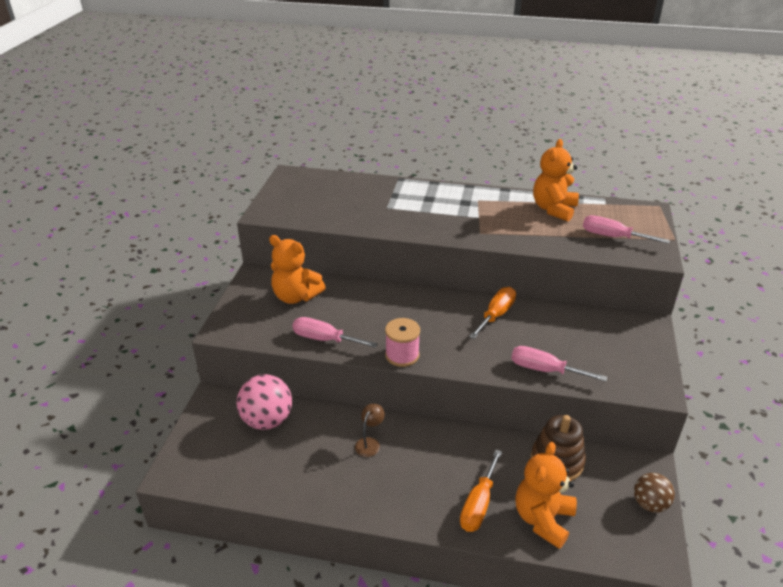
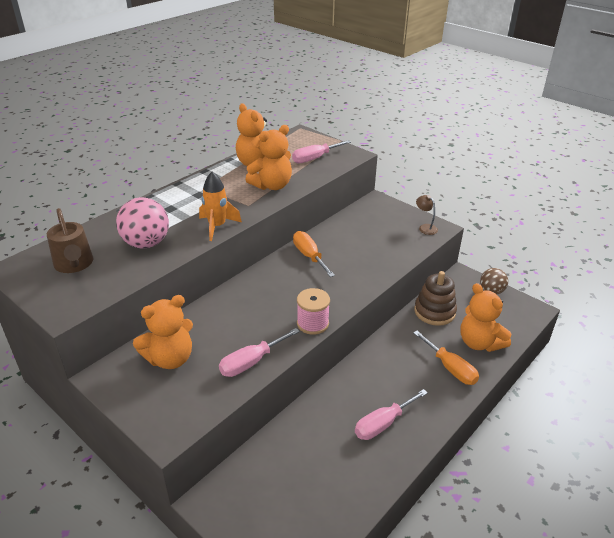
camera: 60 degrees left, 0 degrees up
(267, 420) = (273, 466): pink ball -> pink ball (146, 243)
(316, 193) = (74, 265): none -> brown watering can
(370, 443) = (352, 403): brown lamp -> brown lamp (425, 227)
(429, 231) = (217, 226): none -> orange rocket
(528, 232) = (272, 186): none -> orange teddy bear
(544, 370) = (386, 262): pink screwdriver -> pink screwdriver (383, 424)

